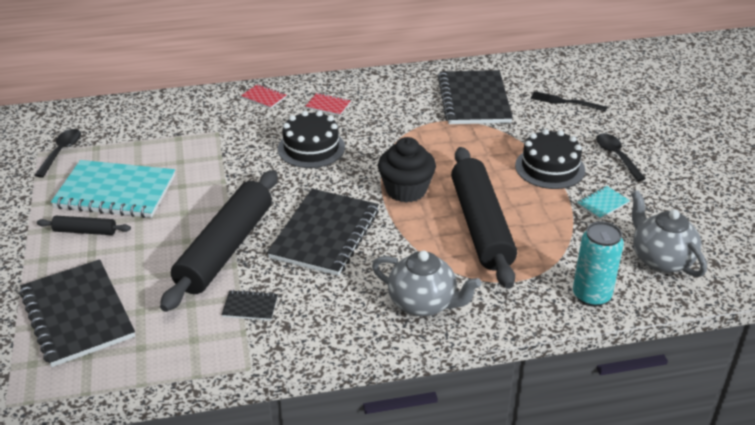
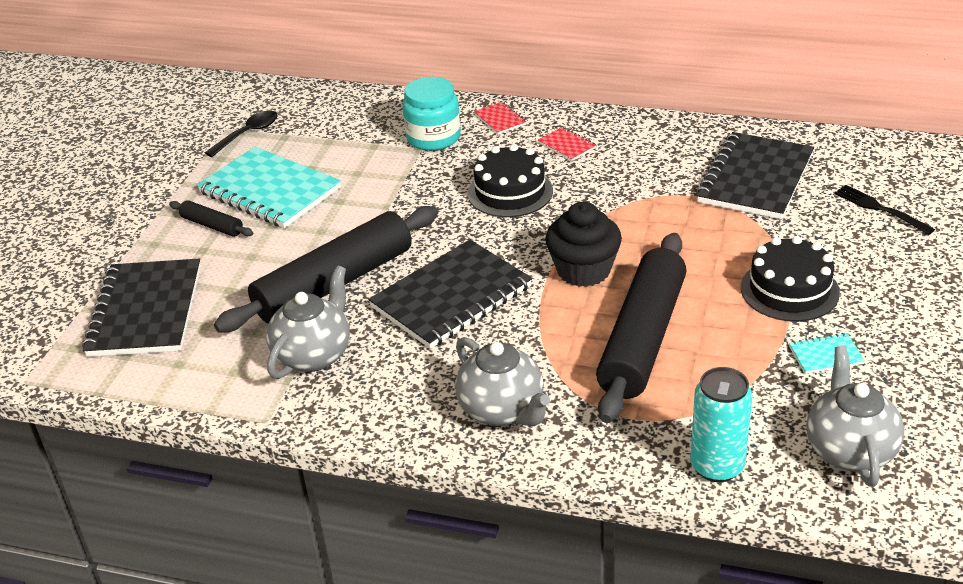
camera: 30 degrees right, 0 degrees up
(222, 121) = (433, 137): none -> turquoise jar
(250, 307) = (314, 355): black notebook -> grey teapot
(616, 156) = (896, 298): black spoon -> none

